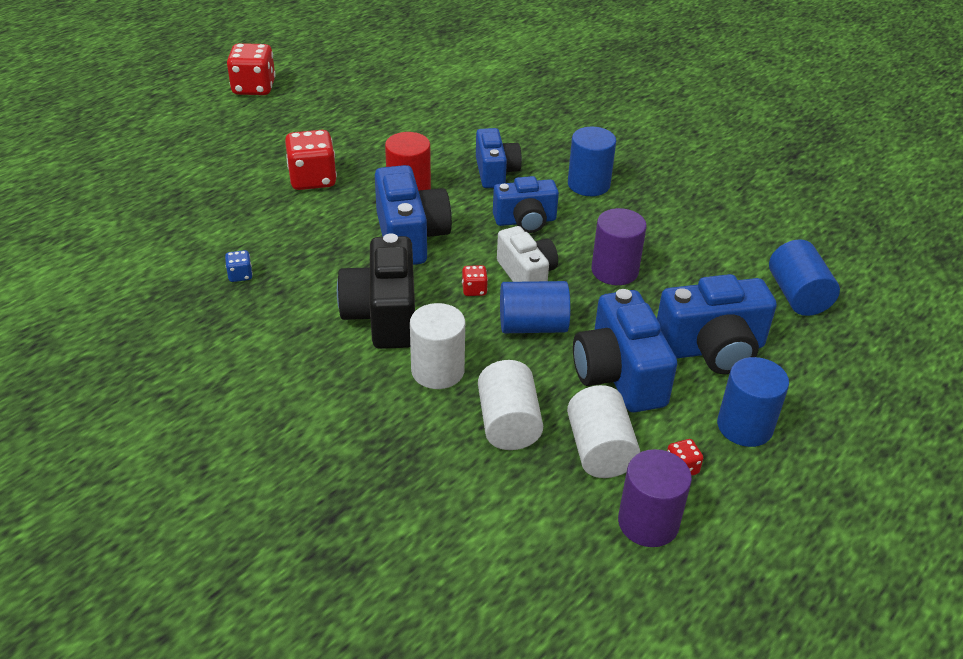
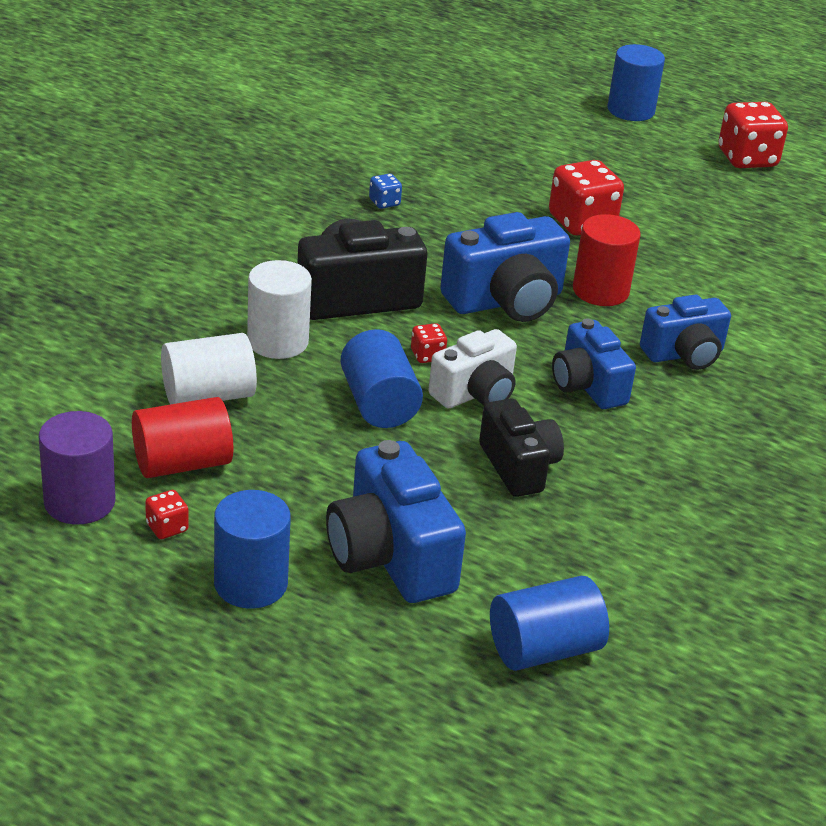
camera: 75 degrees right, 5 degrees down
(588, 184) = (707, 437): blue cylinder -> blue cylinder (631, 110)
(599, 450) = (182, 463): white cylinder -> red cylinder
(614, 270) = (518, 467): purple cylinder -> black camera
(619, 375) = (312, 475): blue camera -> none

